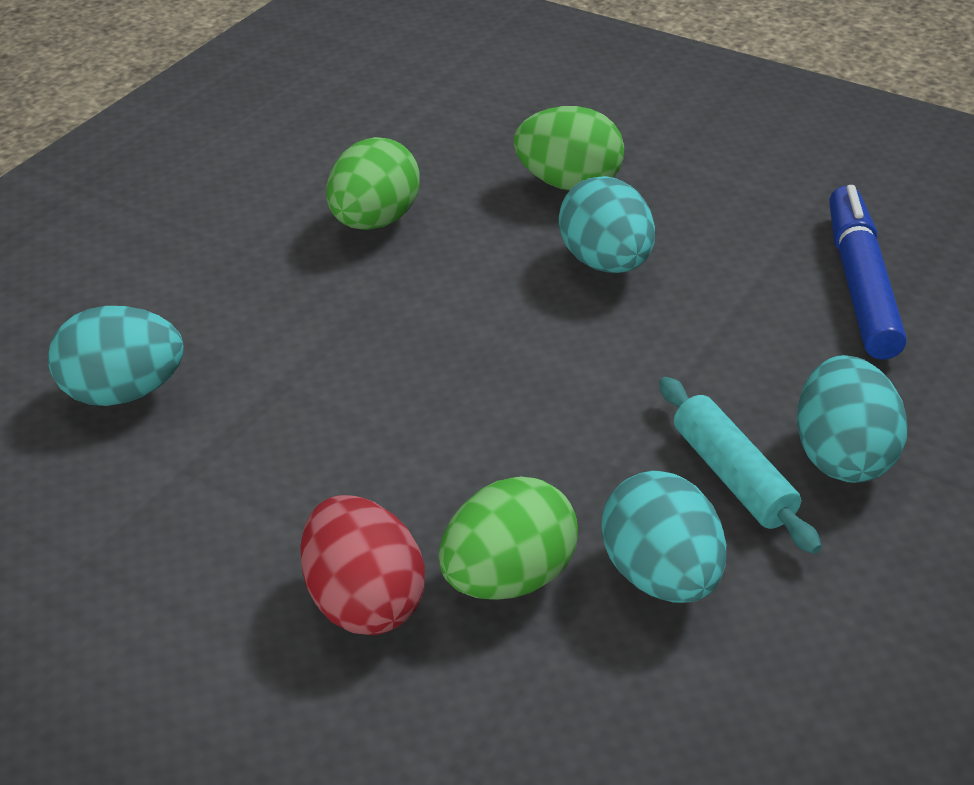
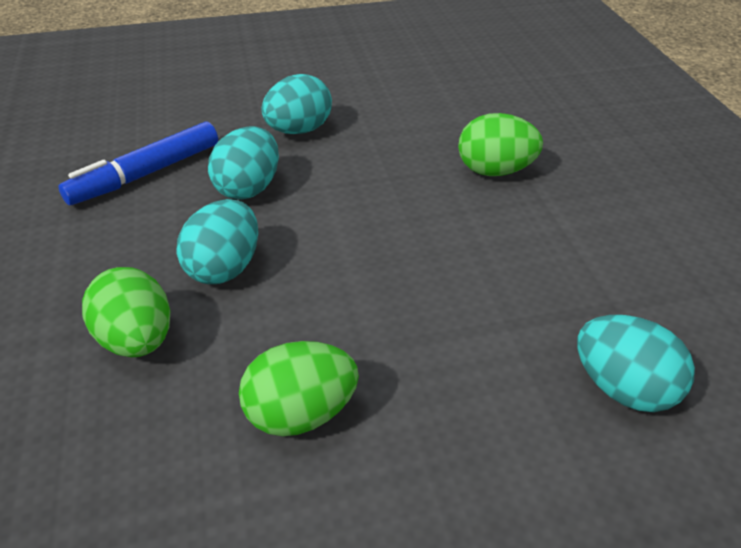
camera: 135 degrees left, 0 degrees up
(364, 601) = (569, 197): red egg -> none
(660, 575) = (433, 140): turquoise egg -> turquoise egg (248, 188)
(732, 476) = (351, 148): turquoise rolling pin -> none

